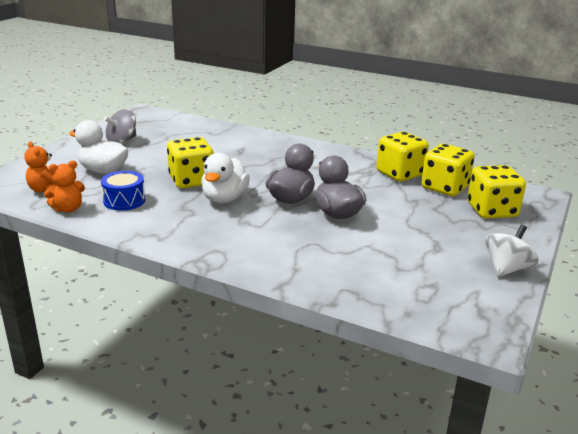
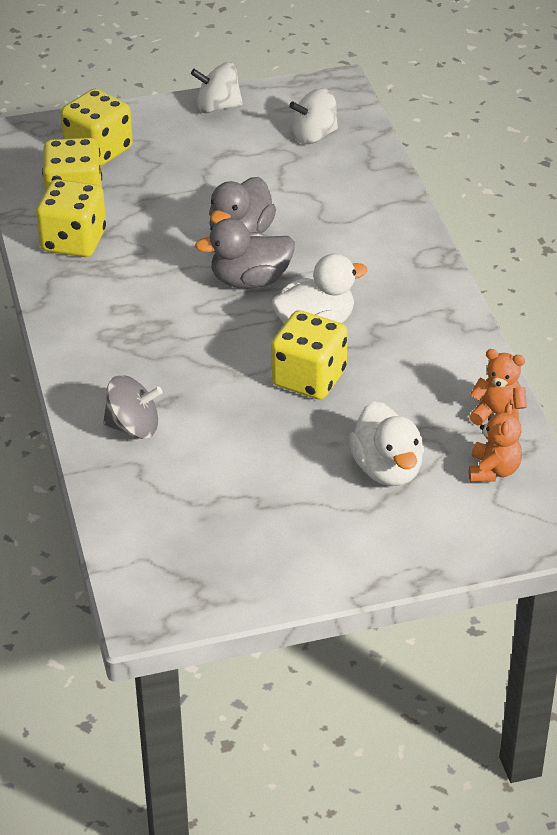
camera: 130 degrees left, 15 degrees up
(122, 141) = (285, 533): grey spinning top -> grey spinning top (133, 427)
(124, 200) = (424, 390): blue drum -> none
(419, 288) = (314, 136): none -> white spinning top

